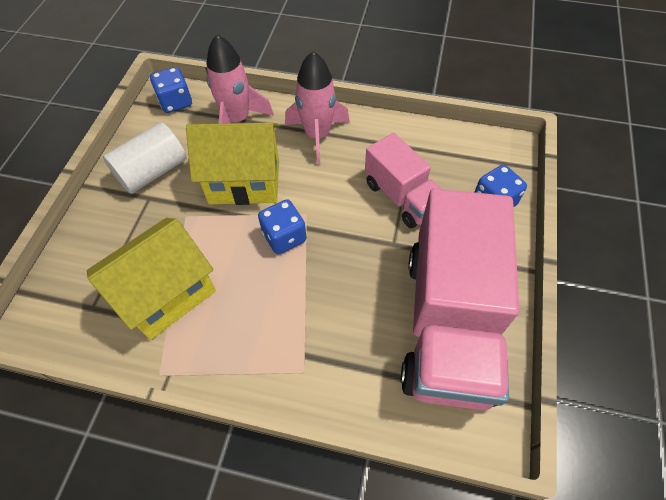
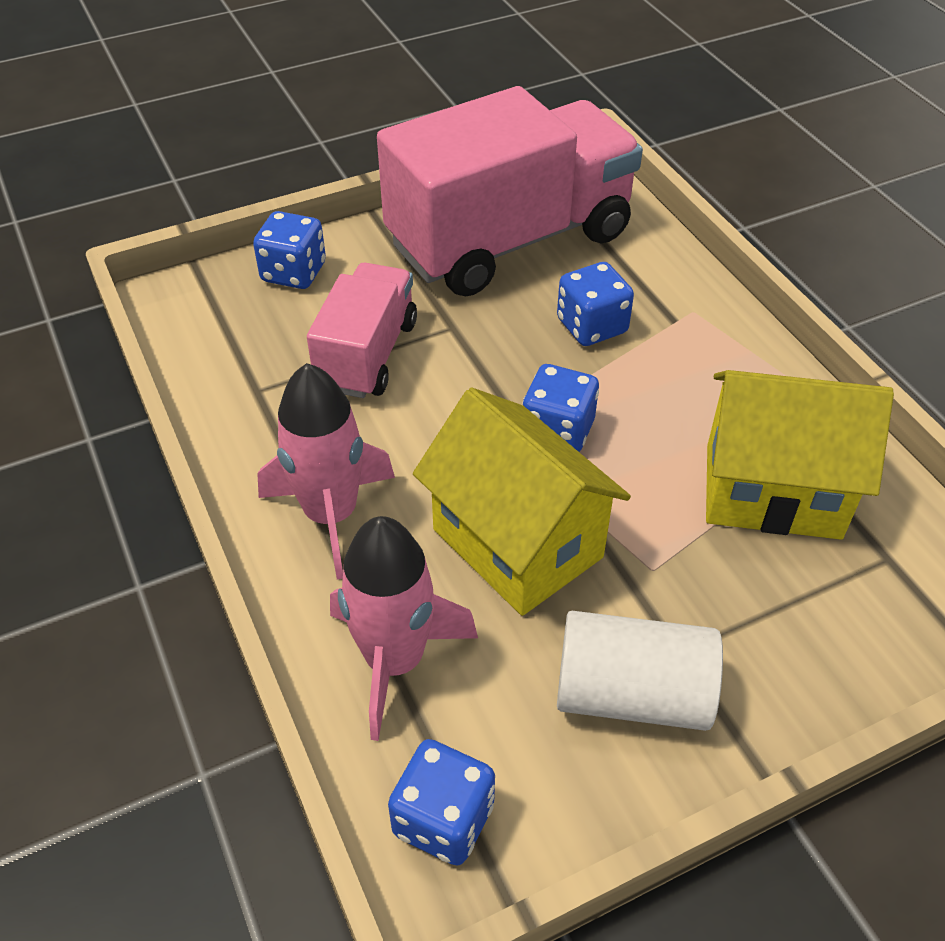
camera: 130 degrees left, 10 degrees down
(338, 307) = (592, 326): none -> blue dice

